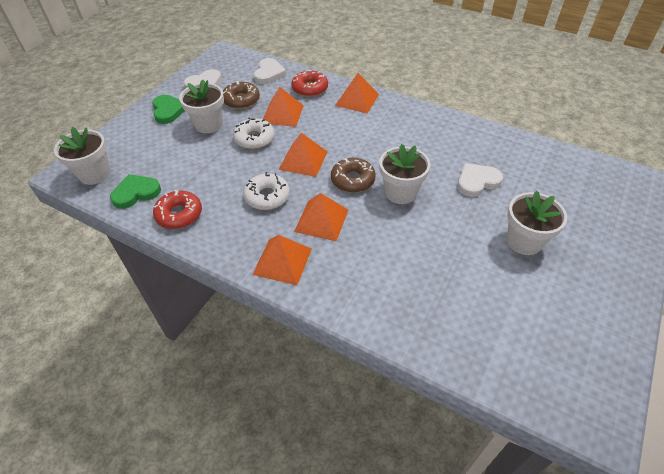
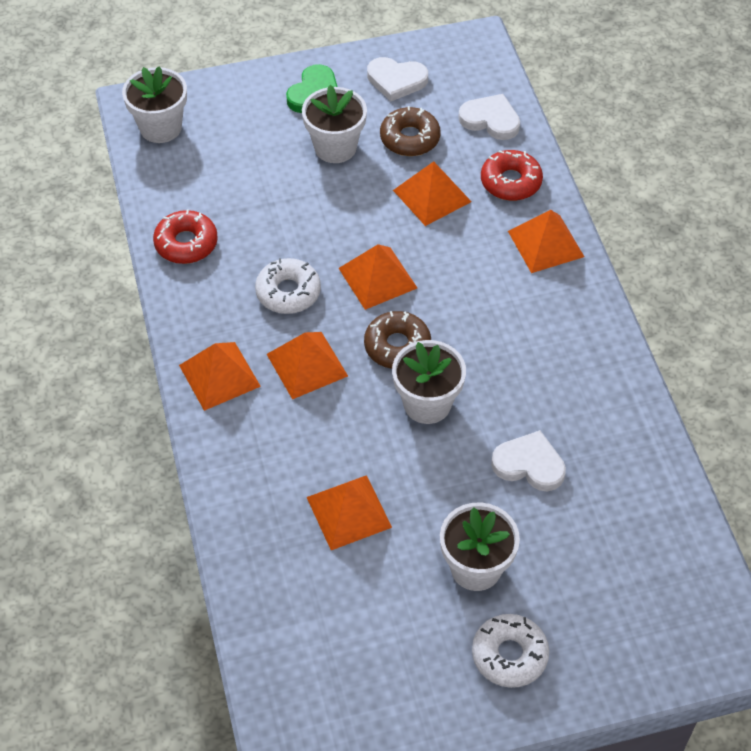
camera: 45 degrees right, 5 degrees up
(136, 193) = (174, 184): green heart -> none
(254, 139) = (360, 207): white donut -> white donut (509, 655)
(269, 73) = (490, 120): white heart -> white heart turned 120 degrees counterclockwise
(437, 268) = (349, 512): none -> orange pyramid

